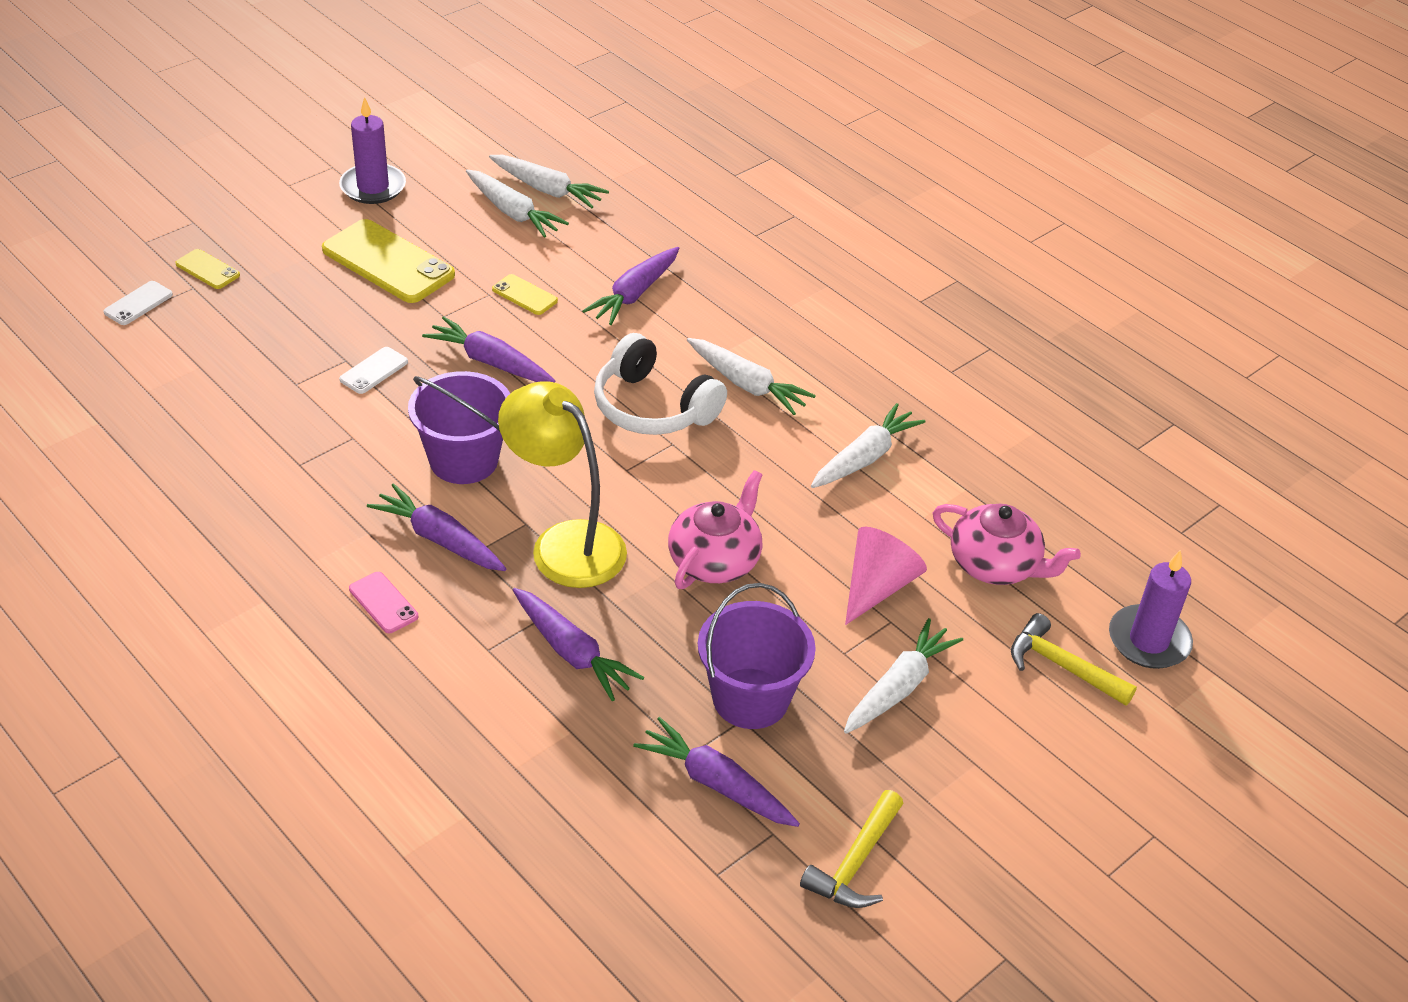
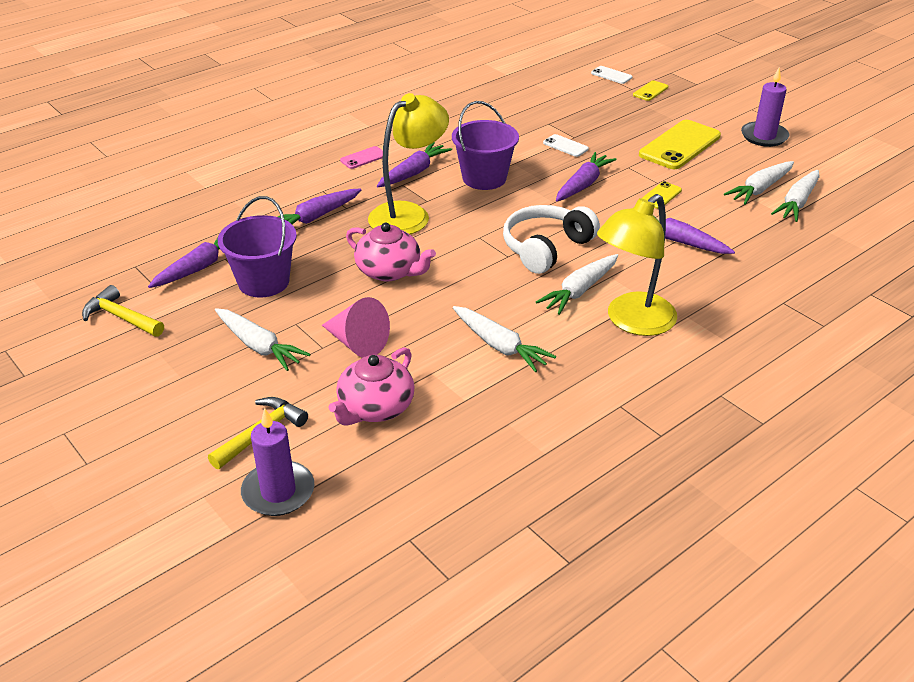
camera: 95 degrees right, 5 degrees down
(805, 348) = (632, 322): none -> yellow lamp

